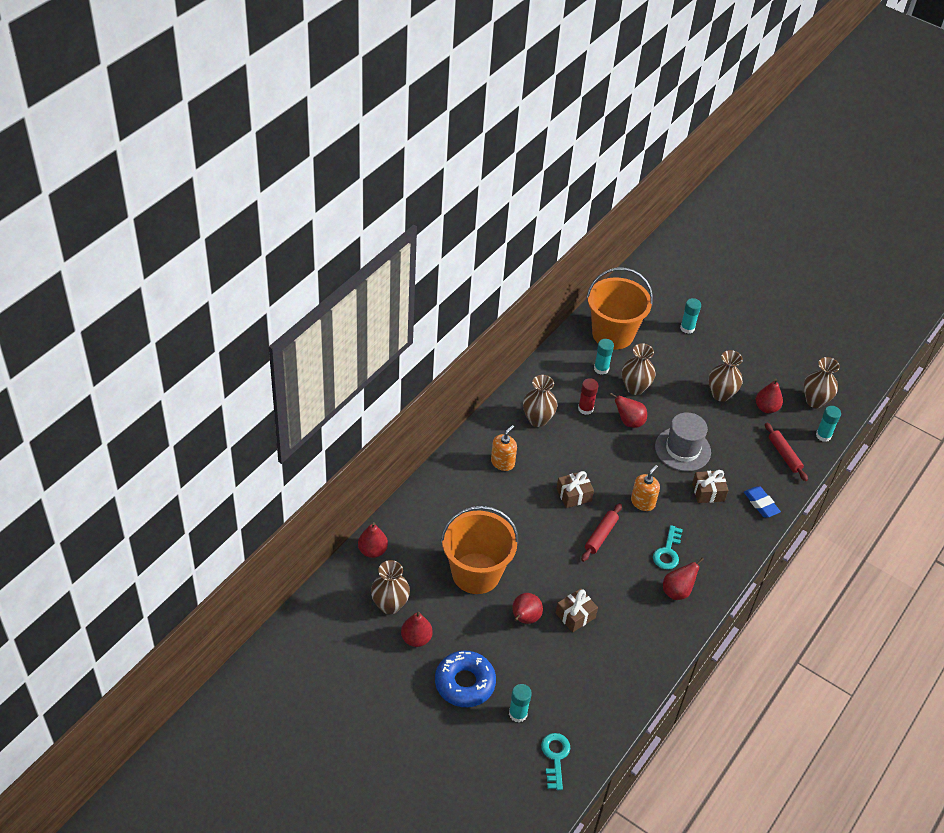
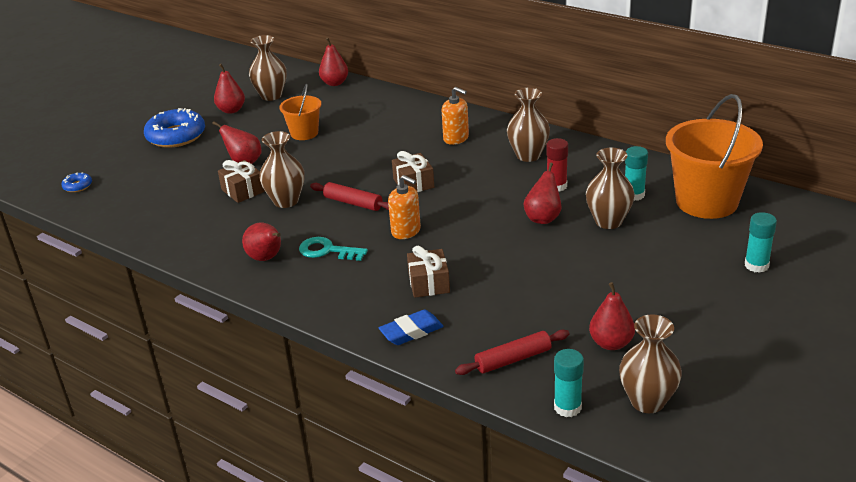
camera: 95 degrees right, 15 degrees down
(476, 573) = (304, 133): orange bucket -> orange bucket, size x0.53
(518, 714) = (133, 164): turquoise glue stick -> none
(555, 757) = (77, 186): turquoise key -> blue donut
(682, 449) = (503, 262): grey hat -> none
(721, 394) = (624, 297): brown vase -> brown vase (286, 201)

